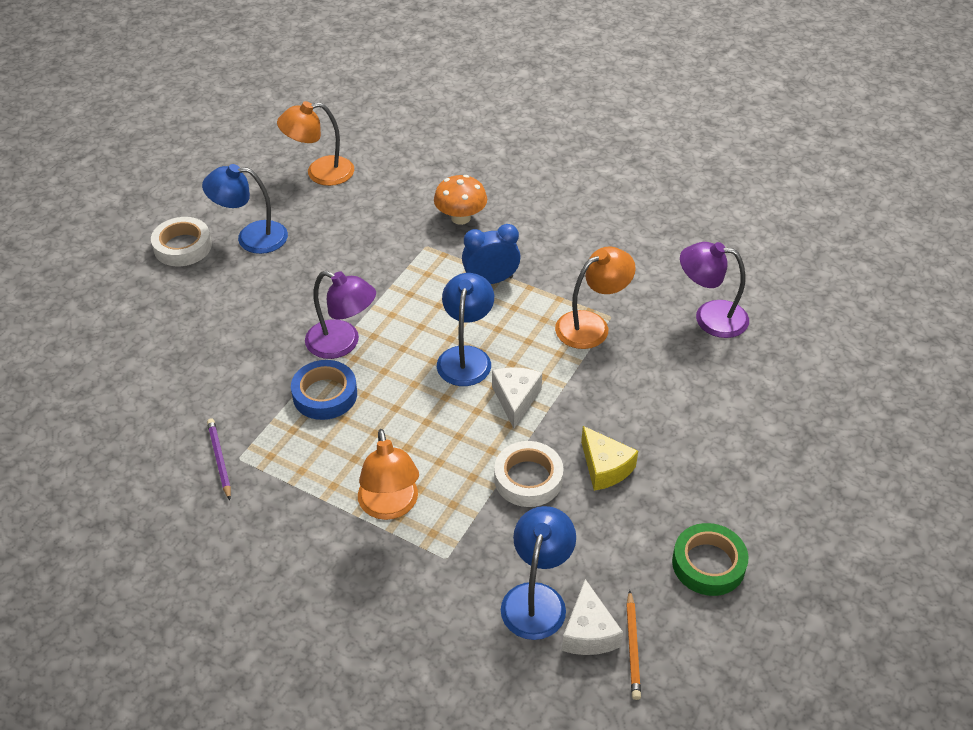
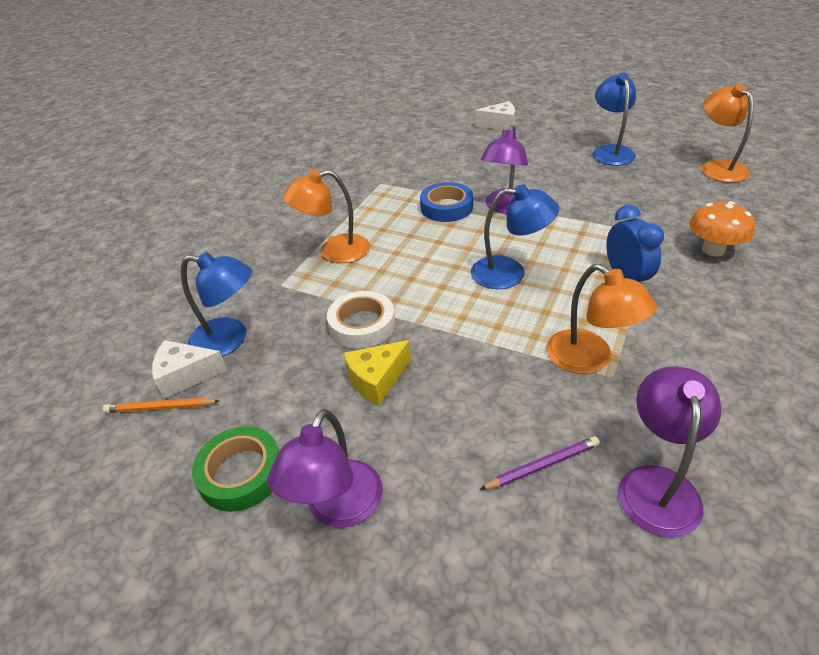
camera: 90 degrees right, 5 degrees down
(183, 246) = (583, 129): white tape -> none
(219, 459) = (379, 176): purple pencil -> purple pencil (542, 465)
(515, 399) = (461, 309): white cheese -> white cheese (499, 124)
(738, 494) = (338, 508): none -> purple lamp

